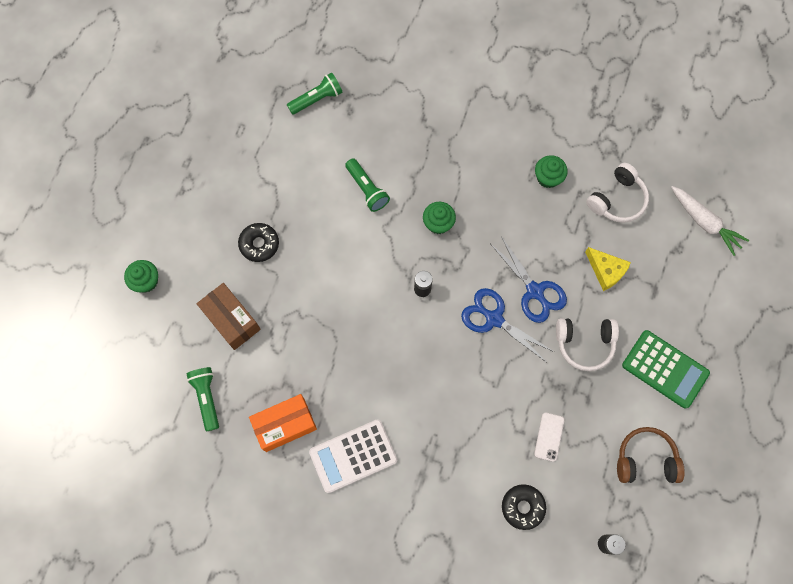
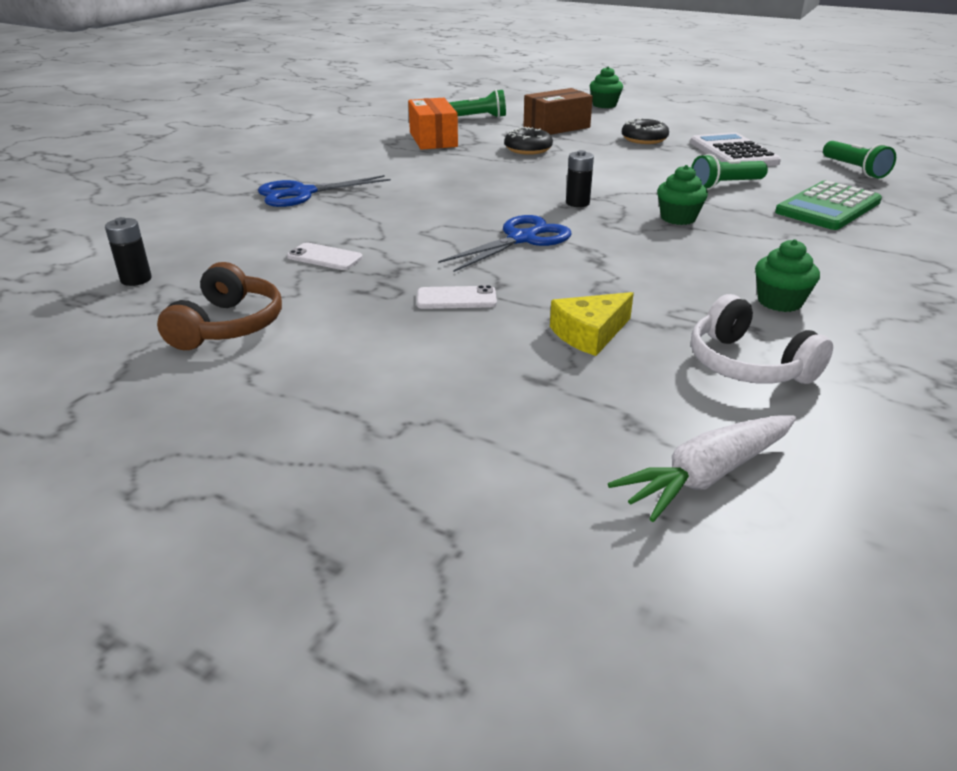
camera: 100 degrees right, 40 degrees down
(353, 456) = (380, 161): white calculator -> white calculator (733, 153)
(522, 507) = (244, 232): black donut -> black donut (528, 149)
(535, 291) = (560, 270): blue scissors -> blue scissors (302, 193)
(584, 344) = (456, 298): white headphones -> white phone
(665, 369) = (373, 367): green calculator -> green calculator (828, 207)

